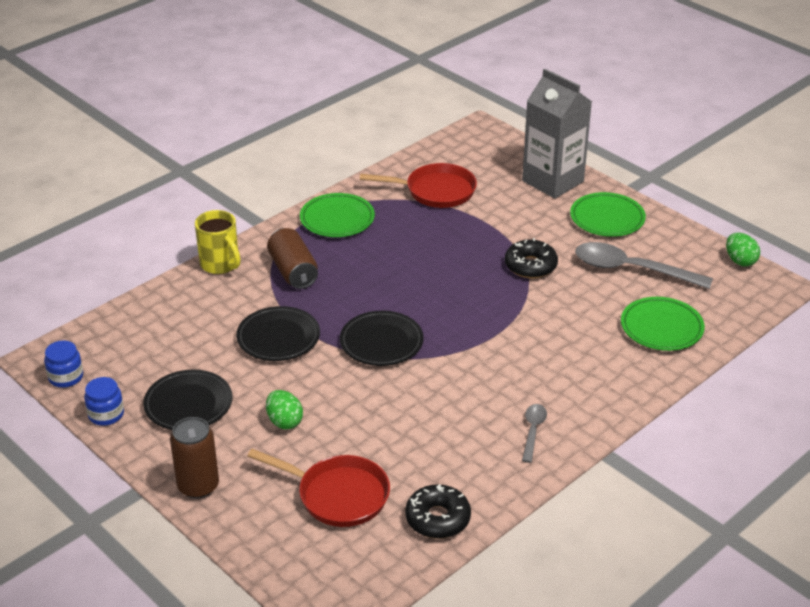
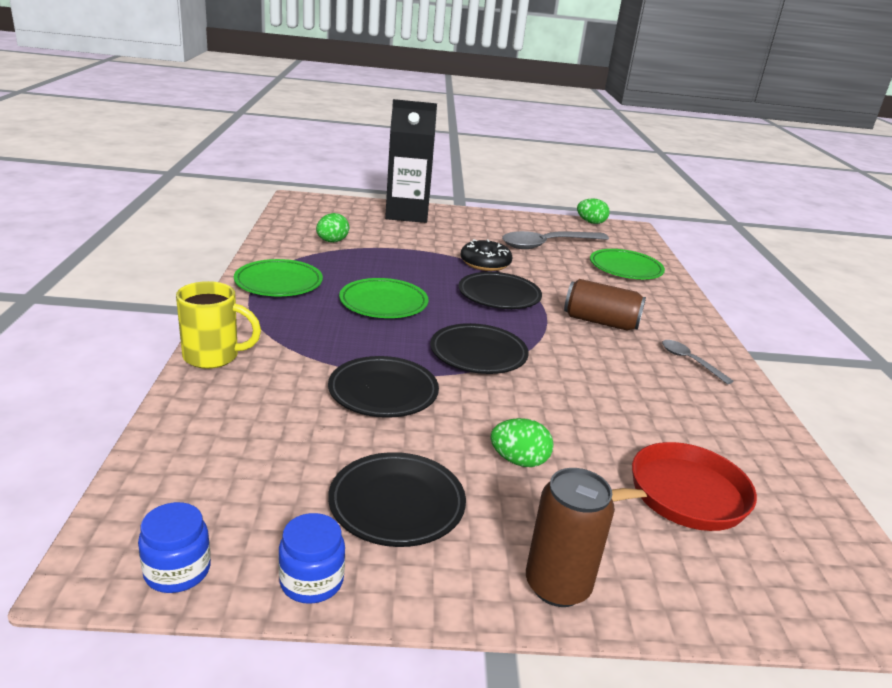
camera: 50 degrees left, 10 degrees down
(293, 271) = (303, 334): brown can -> brown can (600, 322)
(435, 191) = (332, 241): red pan -> green egg
(438, 518) = (771, 462): black donut -> none
(485, 302) = (499, 295): none -> black plate
(552, 181) = (406, 214): grey carton -> black carton
(607, 218) = (480, 224): green plate -> green plate (383, 303)

